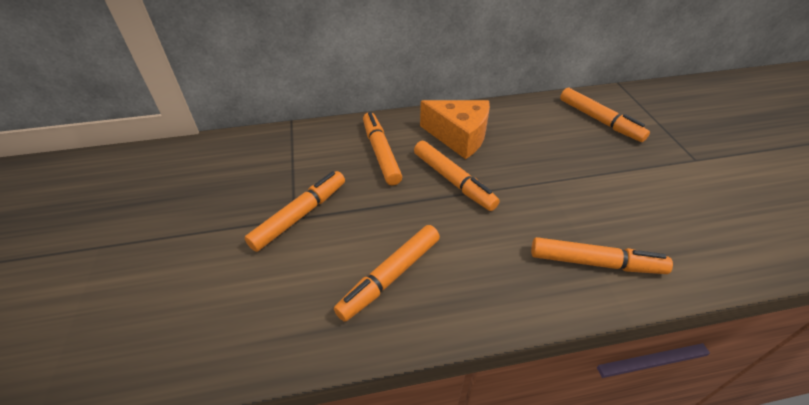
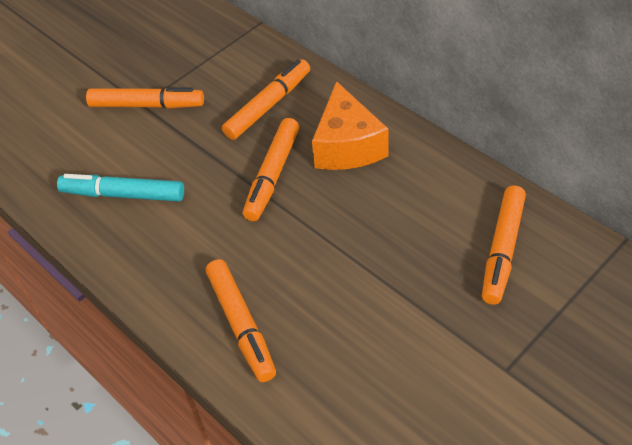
camera: 60 degrees right, 5 degrees up
(390, 276) = (123, 194): orange marker -> turquoise marker

